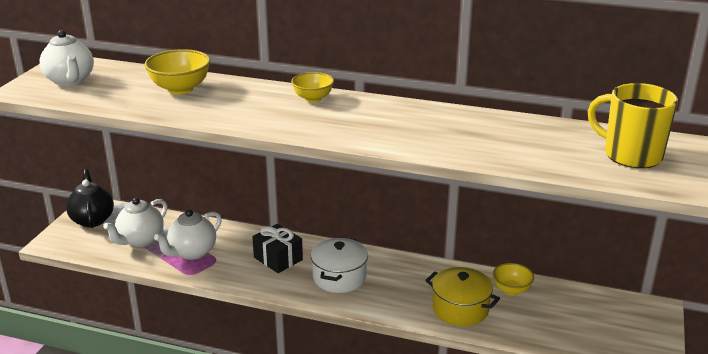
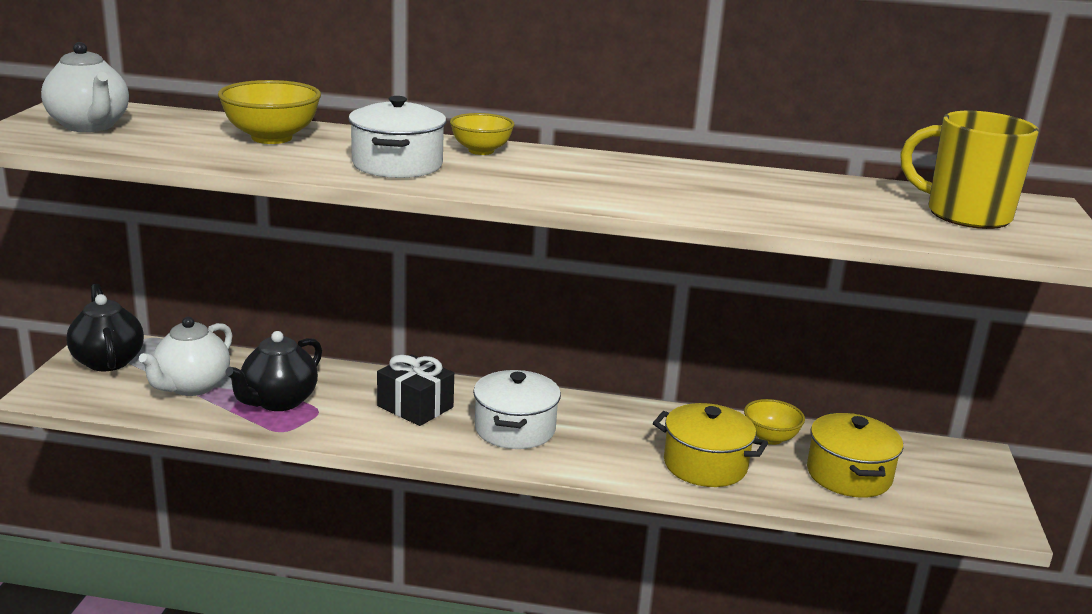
camera: 10 degrees left, 5 degrees down
(192, 252) = (278, 401): white teapot -> black teapot
(254, 112) = (397, 165): none -> white pot
(558, 320) = (849, 475): none -> yellow pot

